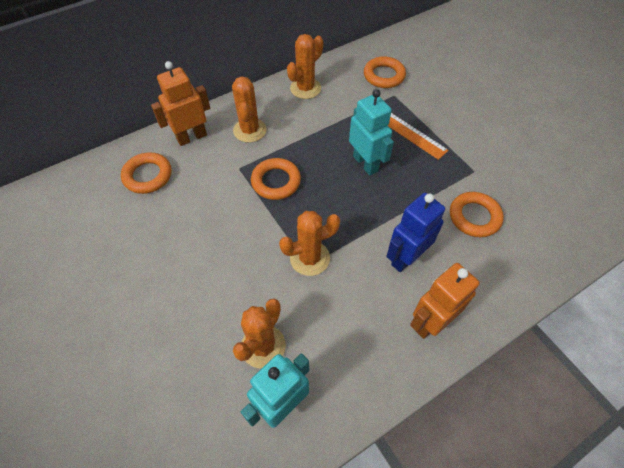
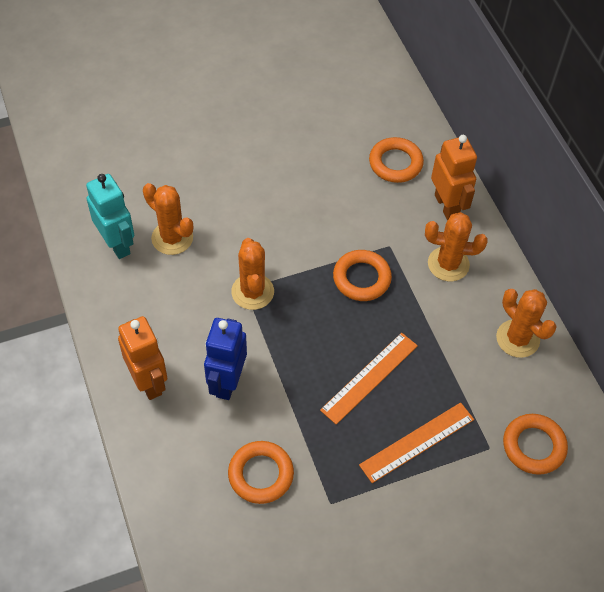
camera: 100 degrees right, 0 degrees up
(365, 163) = (369, 377): turquoise robot -> orange ruler
(406, 258) = (227, 382): blue robot -> blue robot turned 135 degrees counterclockwise

